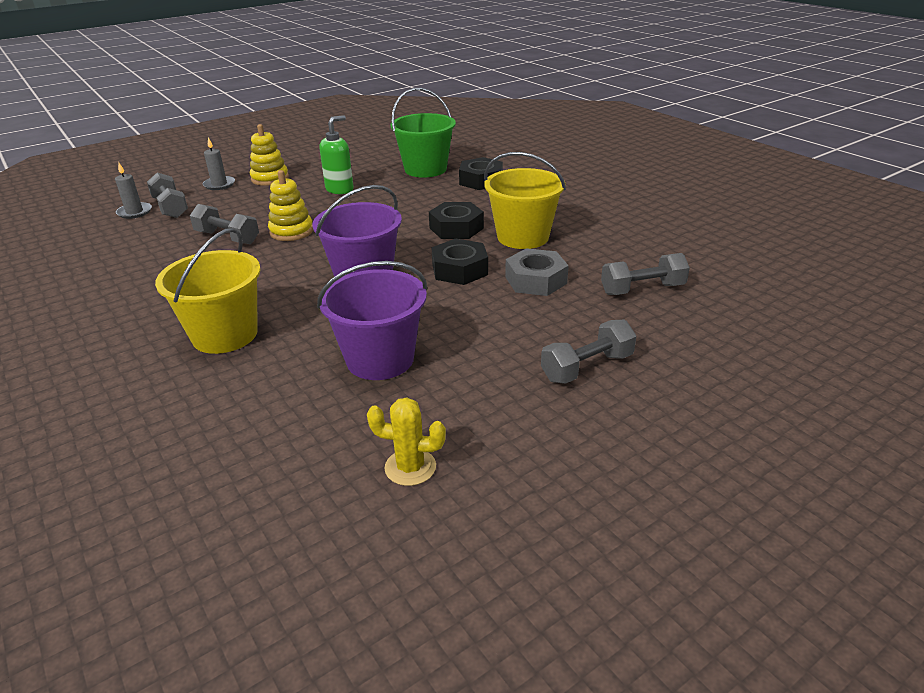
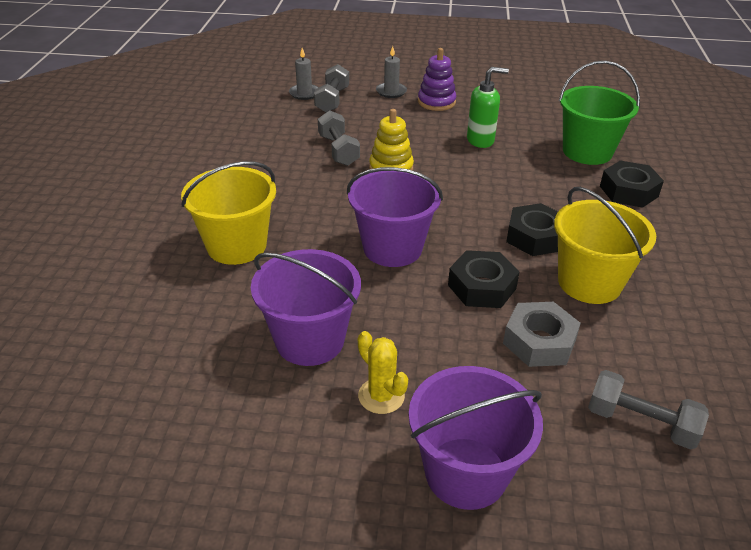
camera: 40 degrees right, 5 degrees up
(270, 178) = (436, 102): yellow stacking toy -> purple stacking toy
(410, 467) = (213, 459): yellow cactus -> yellow cactus (381, 396)
(587, 367) = (466, 472): grey dumbbell -> purple bucket

